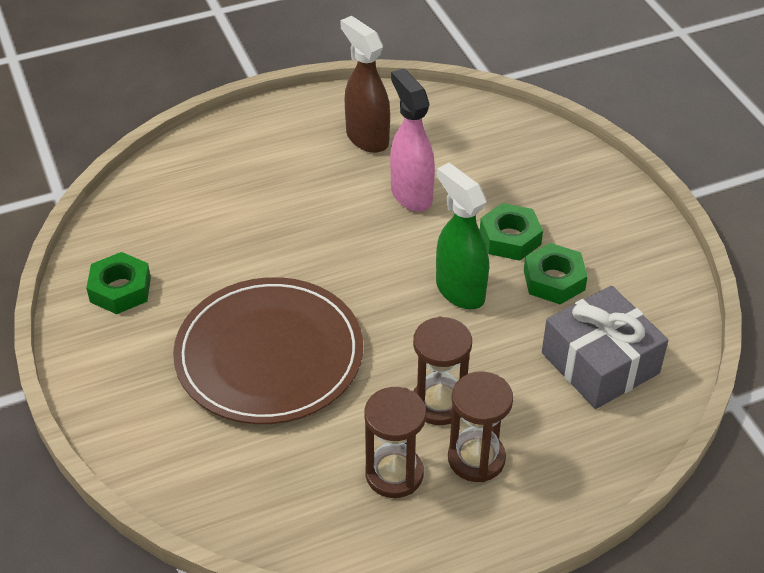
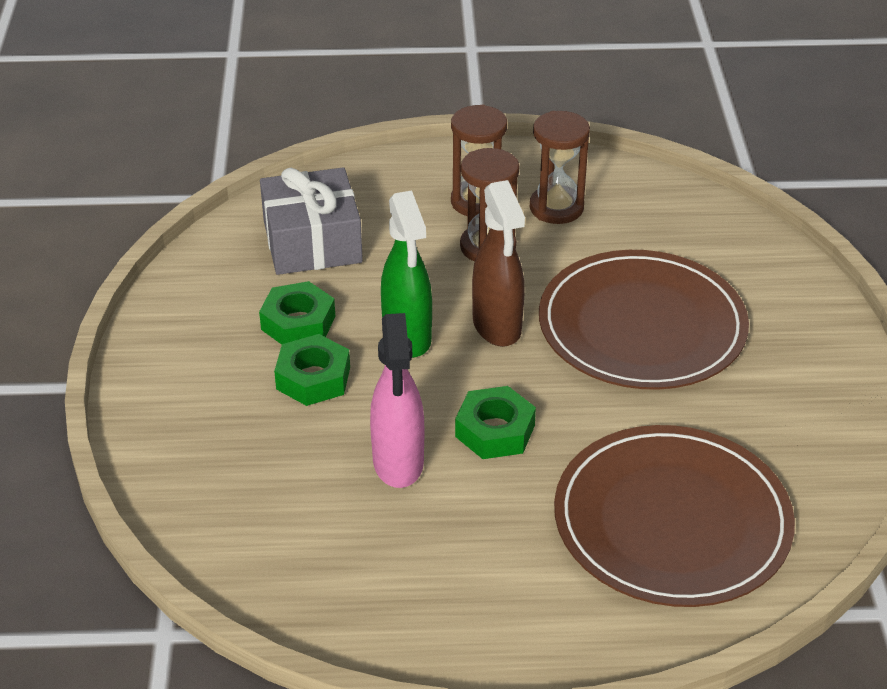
camera: 160 degrees left, 5 degrees down
(120, 289) = (802, 436): green nut -> green nut (495, 431)
(208, 204) = (672, 521): none -> brown plate
(367, 138) = (414, 566): brown spray bottle -> brown spray bottle (497, 327)

